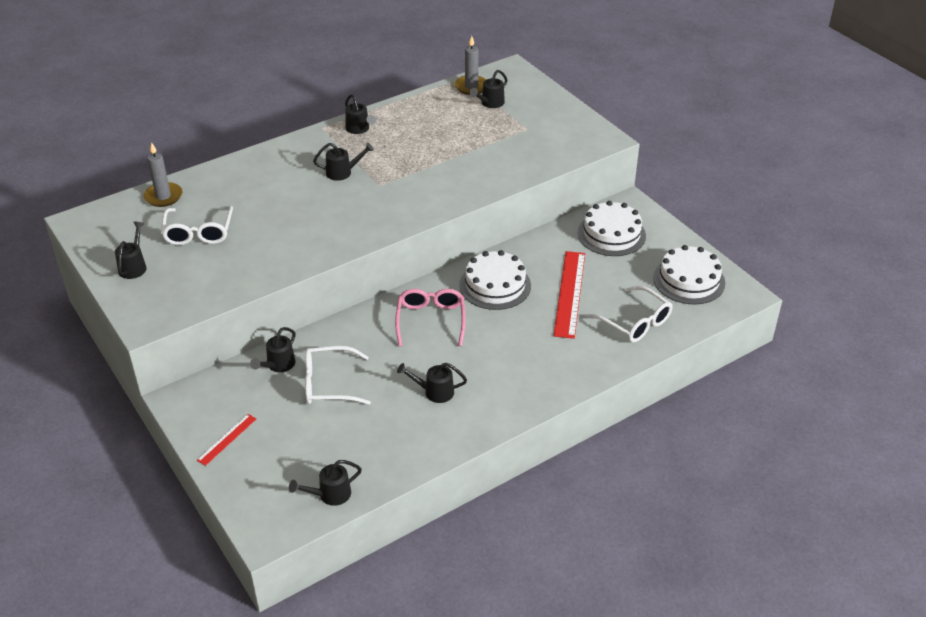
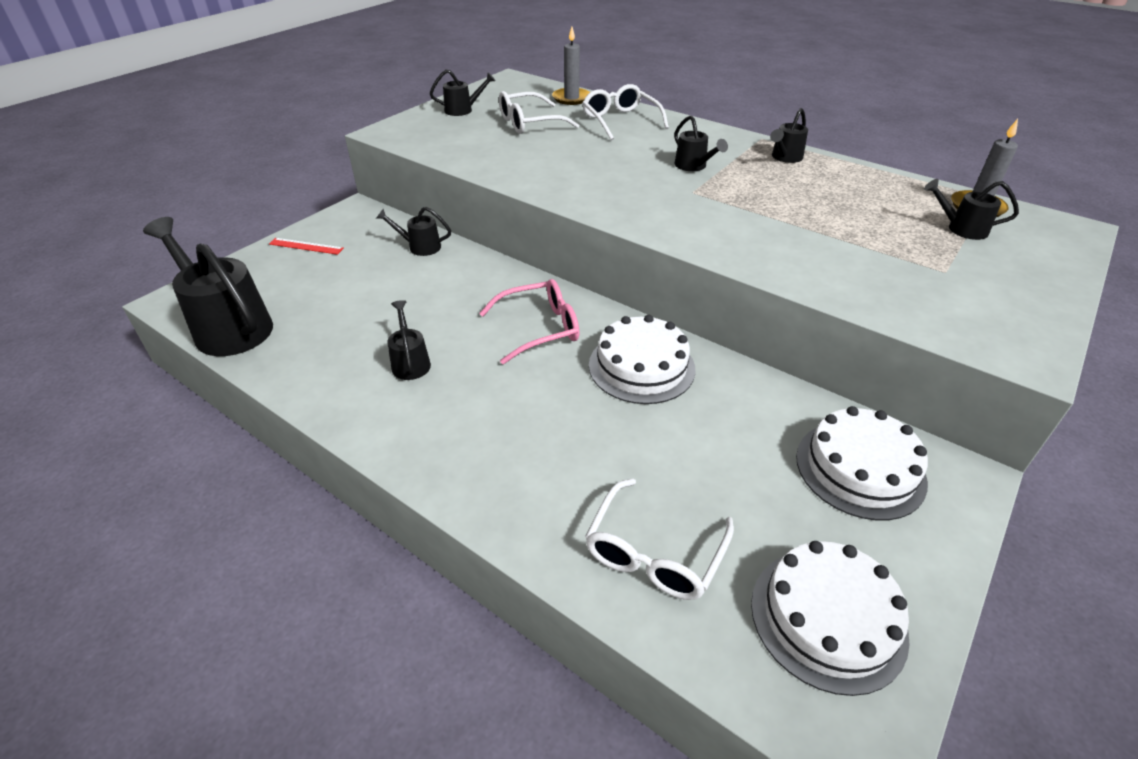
camera: 70 degrees right, 0 degrees up
(328, 384) = (401, 283): white glasses -> white glasses (620, 121)
(330, 495) = (228, 326): black watering can -> black watering can, size x2.02
(569, 293) = (674, 448): red ruler -> none

